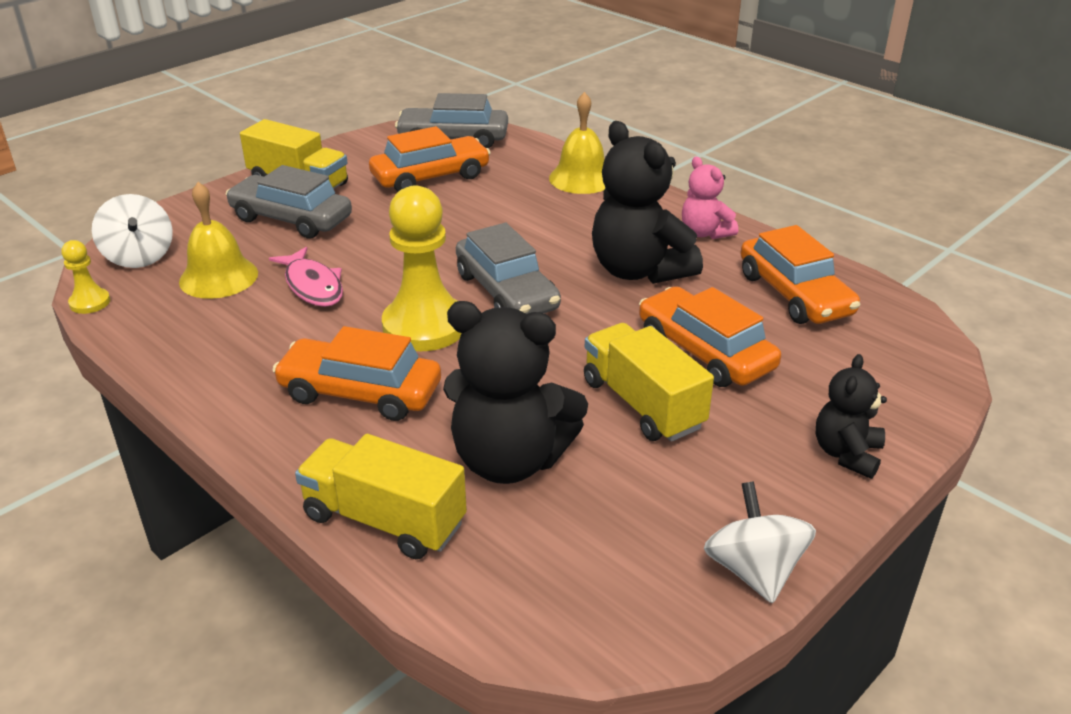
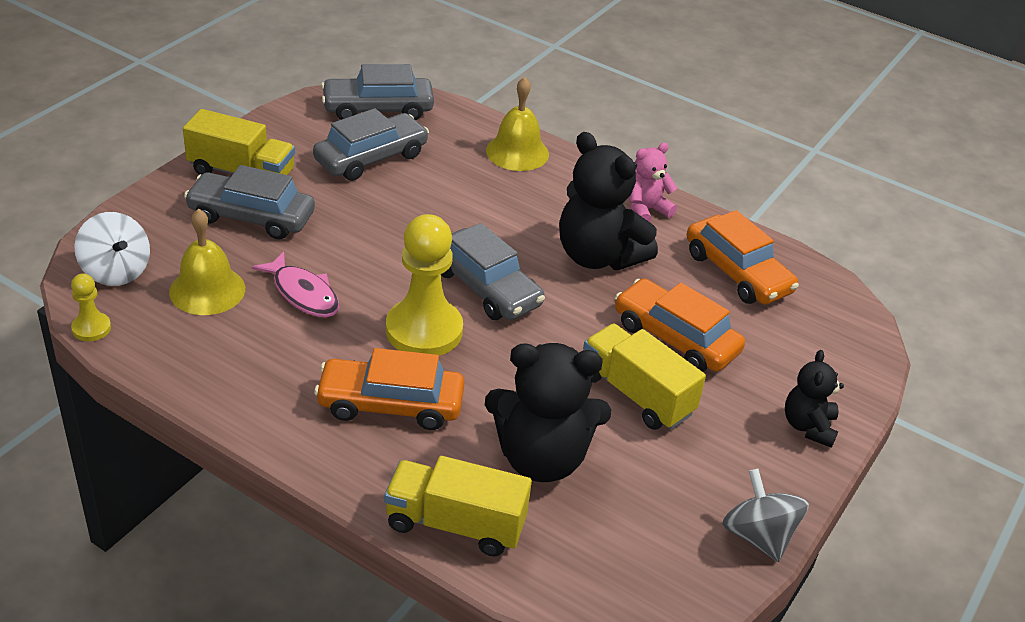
camera: 15 degrees left, 5 degrees up
(430, 177) = (371, 158): orange car -> grey car
(705, 233) = (646, 210): pink teddy bear -> pink teddy bear turned 105 degrees clockwise
(753, 570) = (758, 536): white spinning top -> grey spinning top

